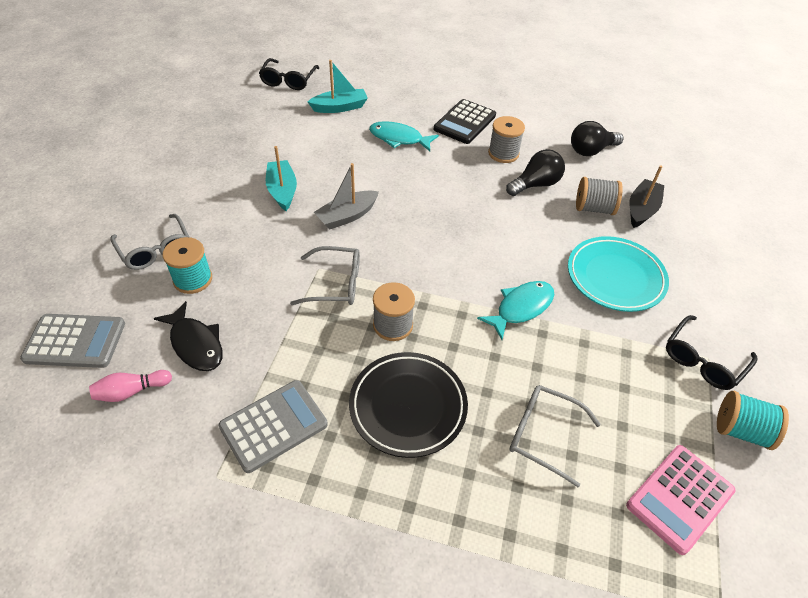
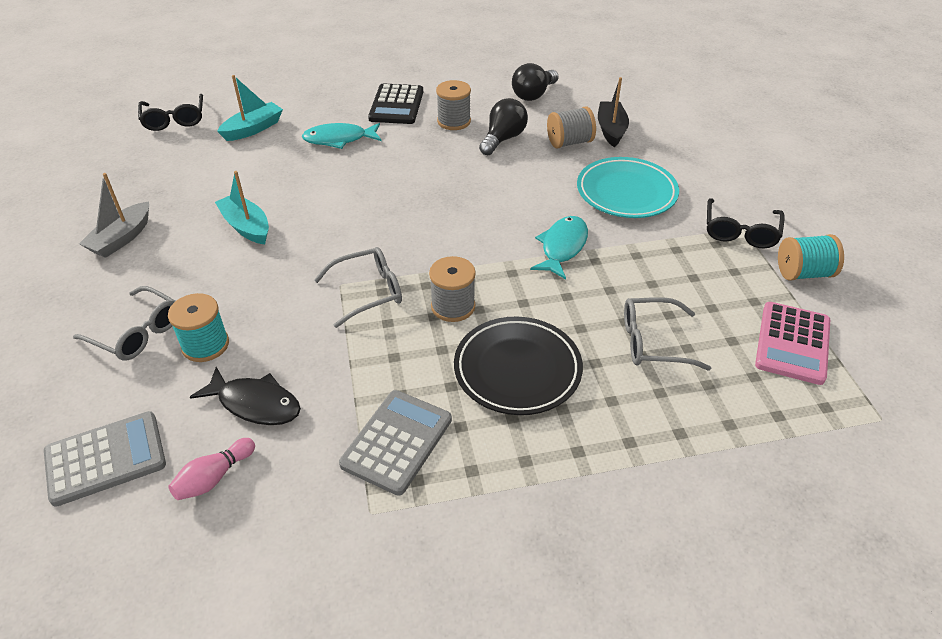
camera: 25 degrees left, 5 degrees down
(347, 216) = (335, 227): grey boat -> grey boat (122, 238)

